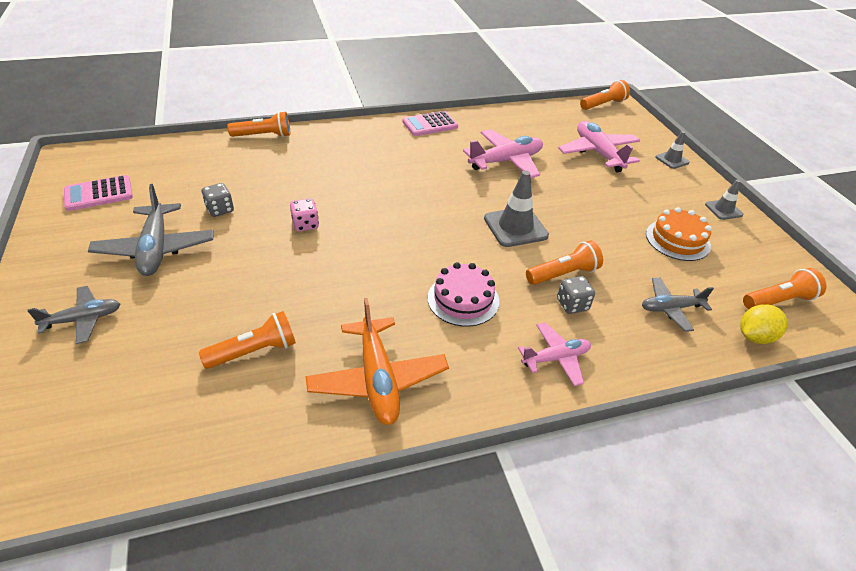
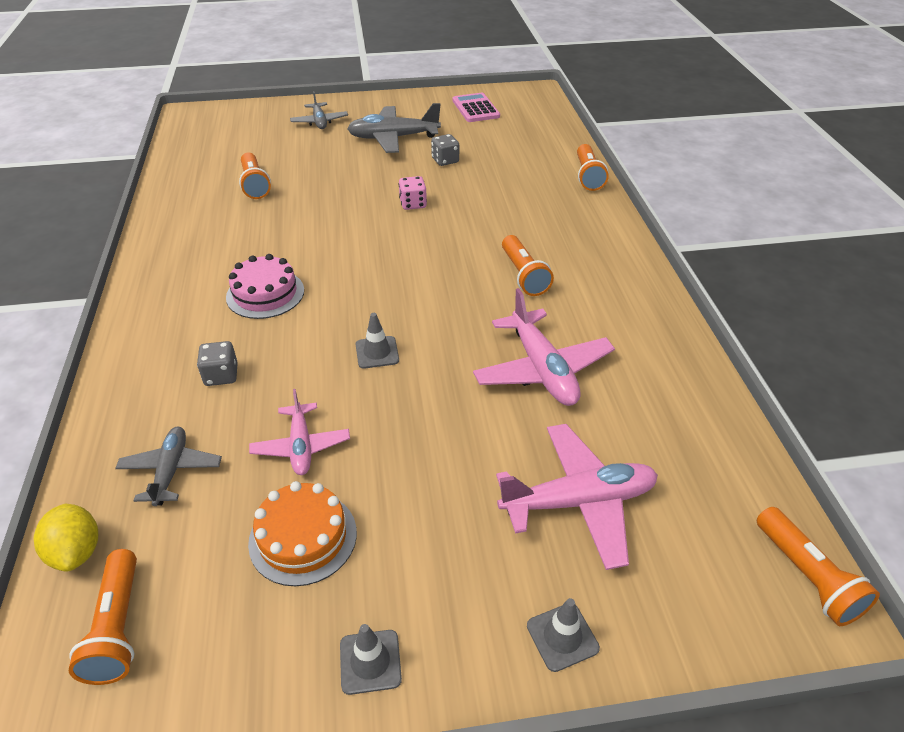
camera: 100 degrees right, 0 degrees up
(377, 379) = (194, 238): orange plane -> none
(430, 124) = (644, 303): pink calculator -> none
(515, 227) = (377, 352): grey traffic cone -> grey traffic cone, size x0.57
(555, 358) = (155, 345): pink plane -> pink plane (301, 446)
(563, 274) = (274, 379): orange flashlight -> orange flashlight (524, 275)

